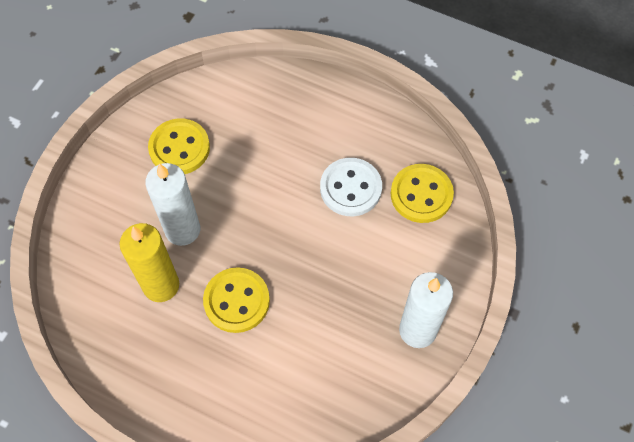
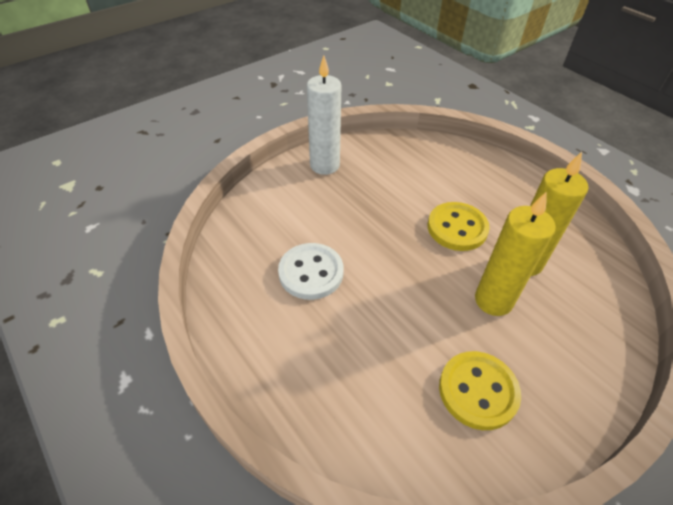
camera: 155 degrees left, 15 degrees down
(182, 230) = (493, 300): white candle -> yellow candle
(421, 194) = (252, 243): yellow button -> none

